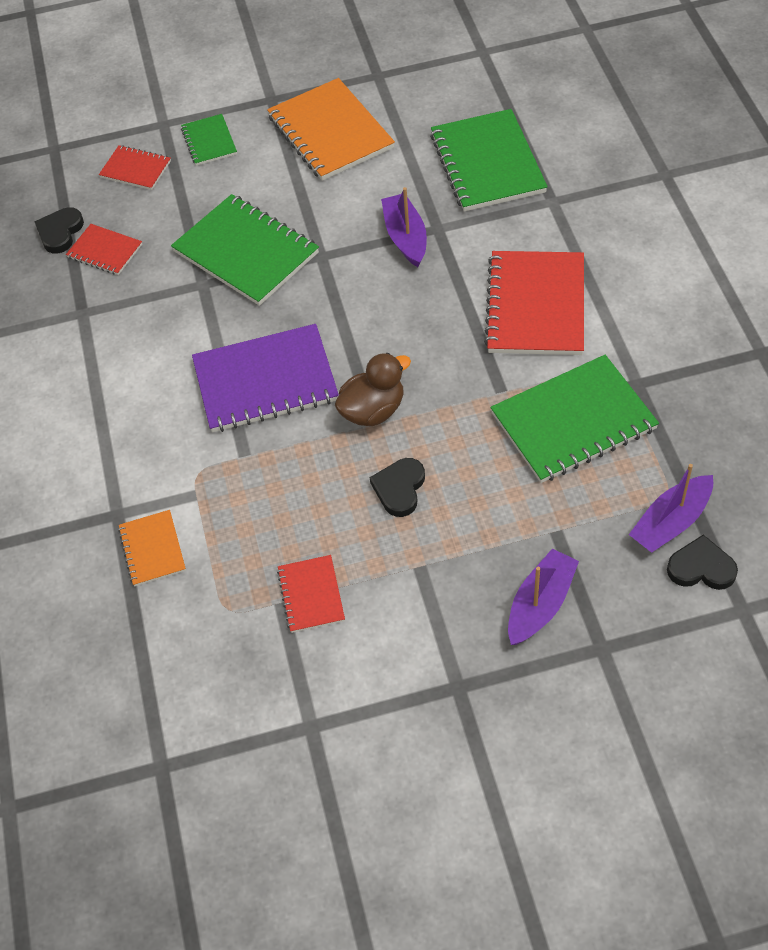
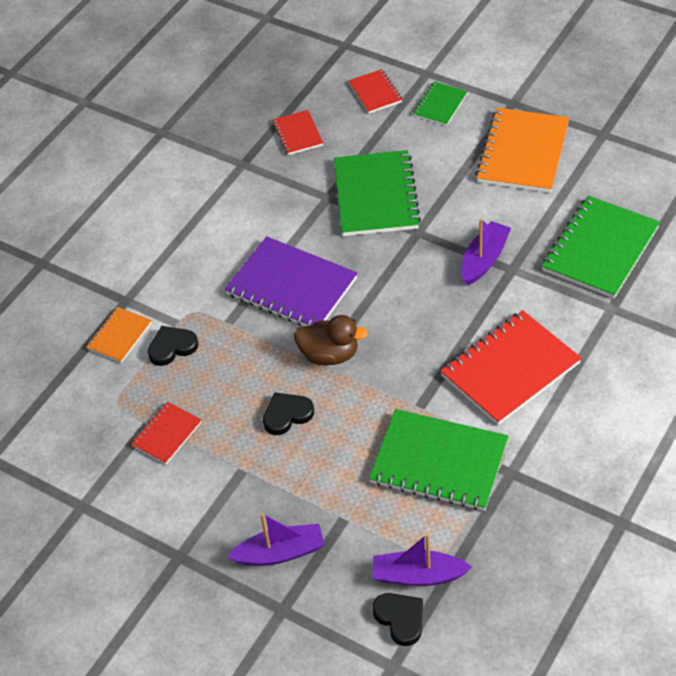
camera: 45 degrees right, 5 degrees down
(60, 232) = (287, 103): black heart -> black heart (172, 347)

